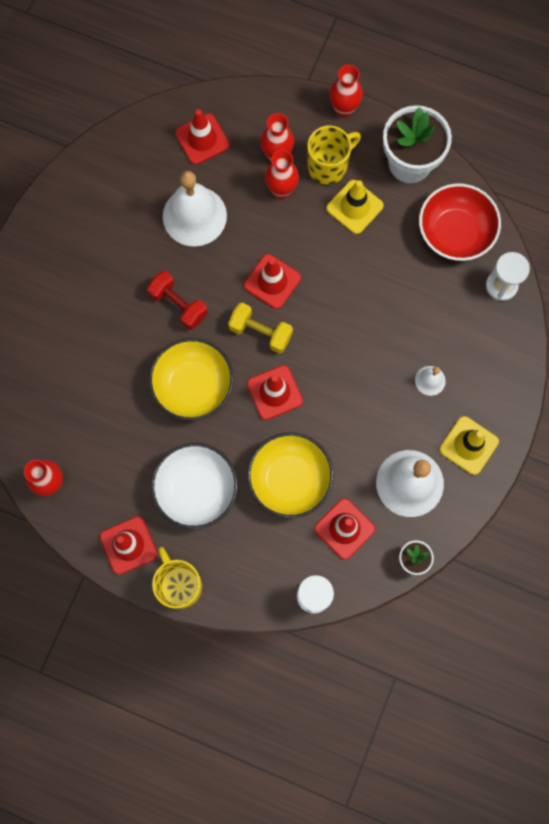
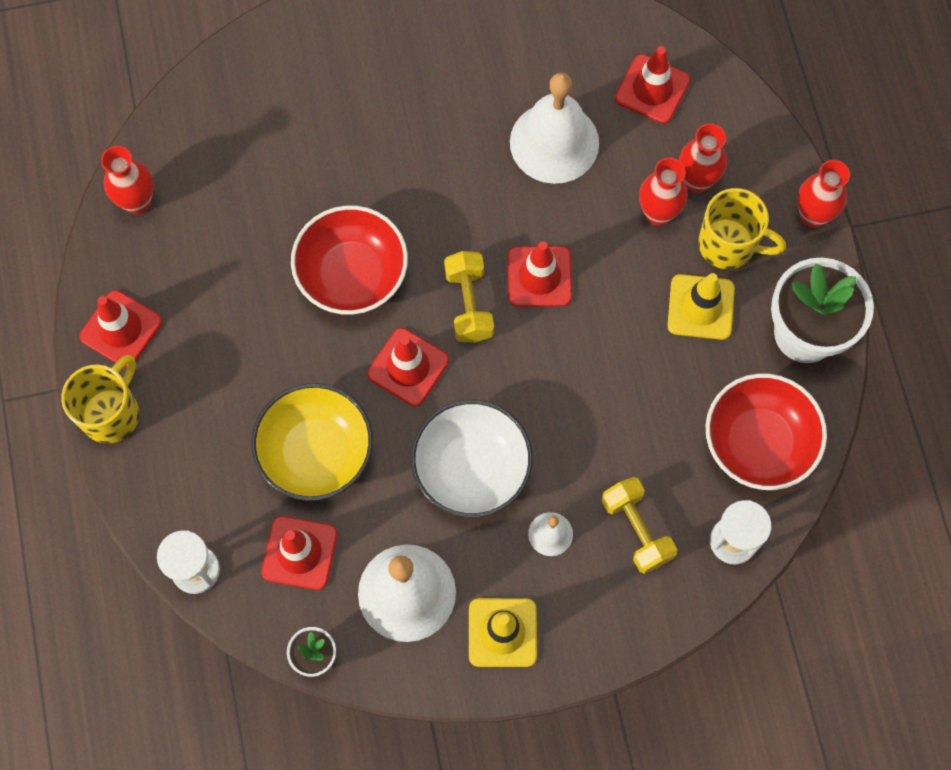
camera: 55 degrees right, 5 degrees down
(178, 305) = (436, 195): red dumbbell -> none
(193, 386) = (352, 274): yellow bowl -> red bowl
(196, 490) = (233, 358): white bowl -> white bowl (471, 468)
(459, 332) = (636, 529): none -> yellow dumbbell

